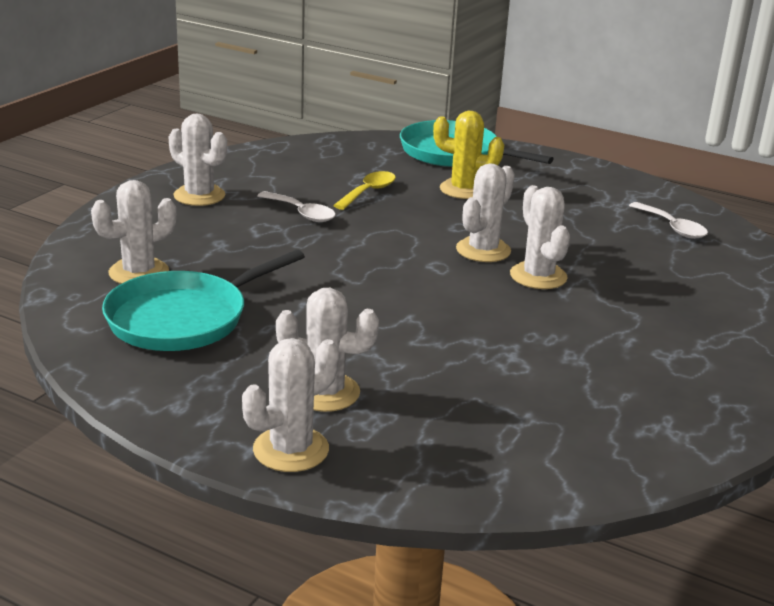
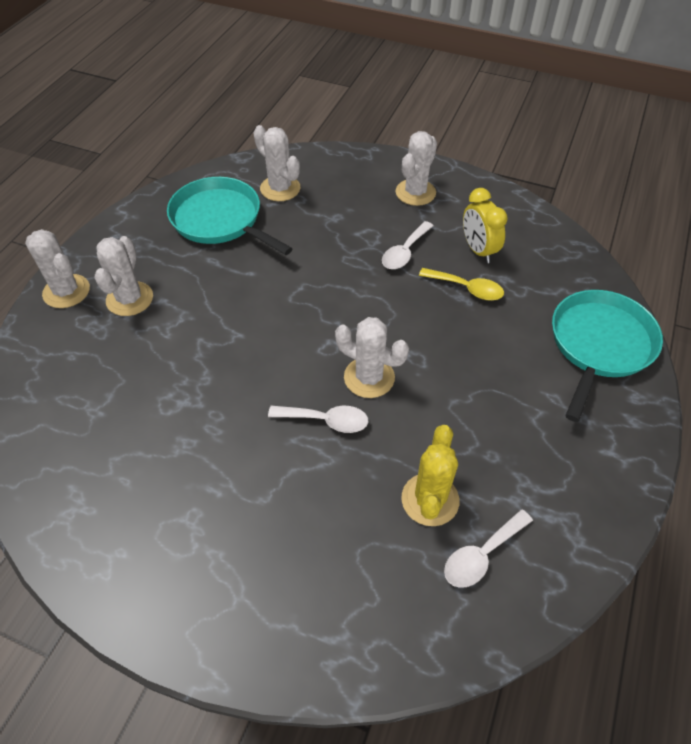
camera: 85 degrees right, 25 degrees up
(313, 179) = (478, 250): none -> yellow clock
(464, 189) = (504, 357): yellow cactus -> yellow cactus (430, 499)
(538, 276) = (326, 420): white cactus -> white spoon

